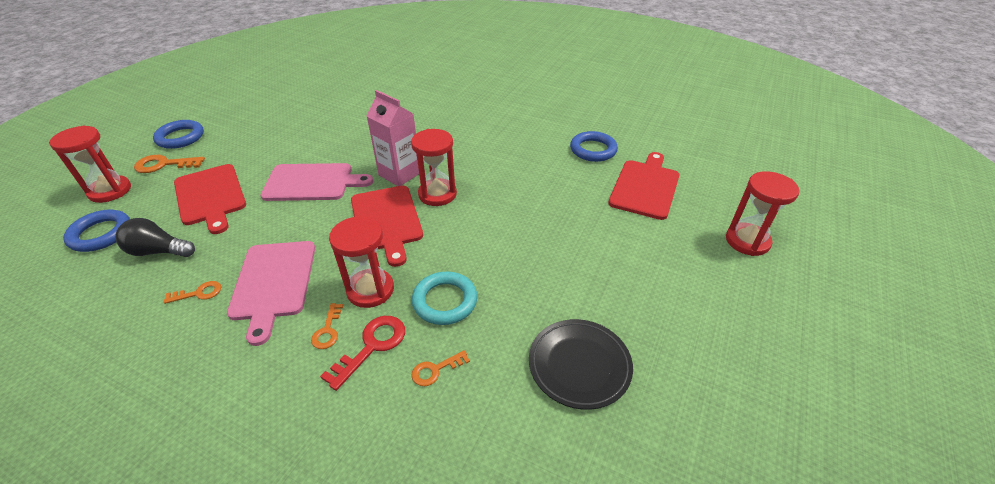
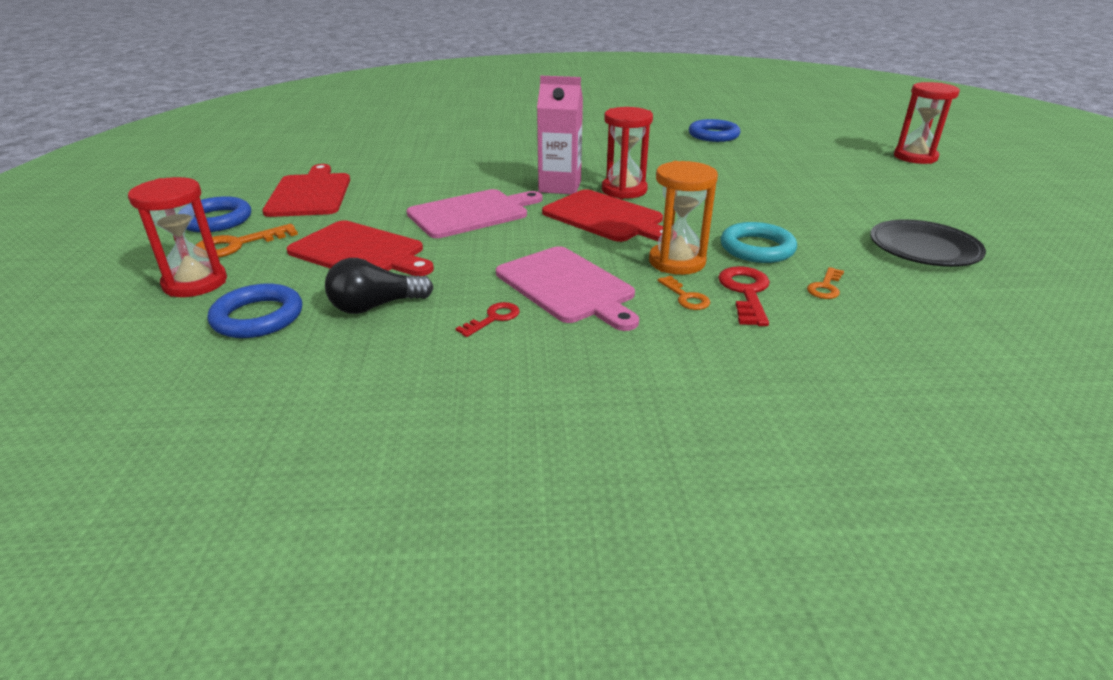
camera: 30 degrees left, 10 degrees down
(198, 293) = (493, 318): orange key -> red key
(370, 290) = (677, 262): red hourglass -> orange hourglass
(645, 187) = (793, 146): red cutting board -> red cutting board (310, 193)

